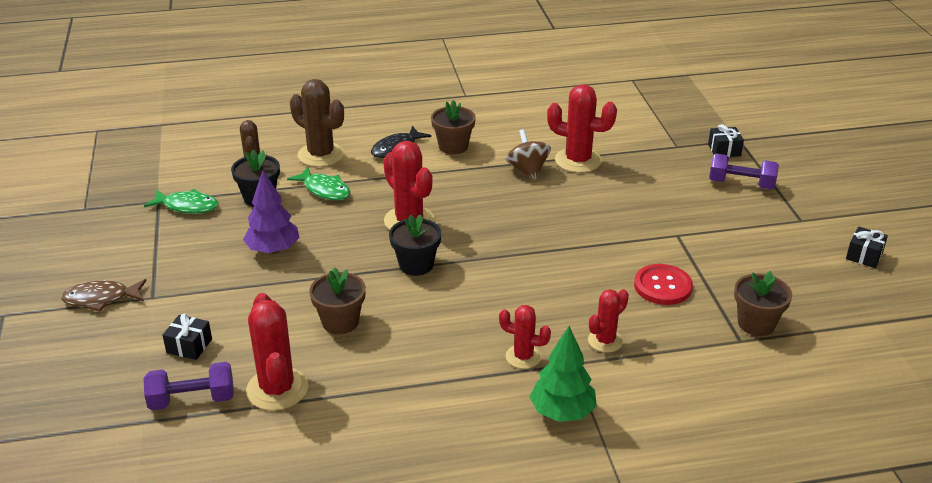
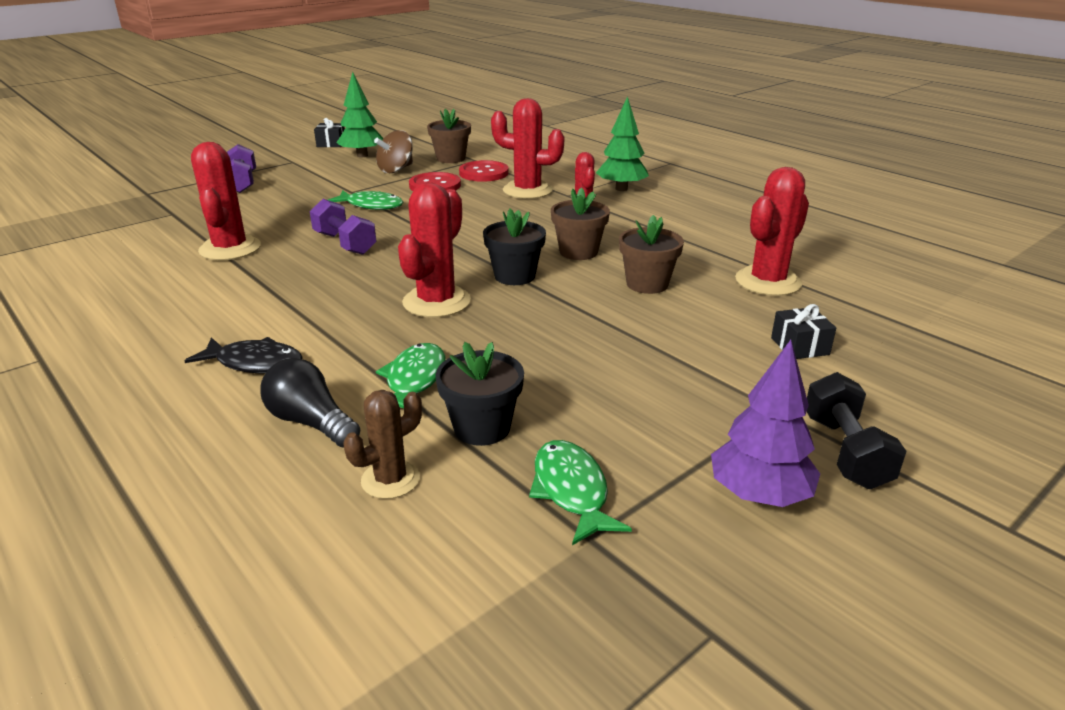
camera: 120 degrees left, 5 degrees down
(101, 299) = (845, 451): brown fish -> black dumbbell
(192, 400) = (847, 313): purple dumbbell -> purple dumbbell (344, 243)
(273, 250) = (586, 364): purple tree -> purple tree (758, 495)
(321, 155) = (311, 422): brown cactus -> black light bulb
(453, 146) = (227, 324): brown flower pot -> brown flower pot (578, 252)
(527, 170) = (269, 268): brown spinning top -> brown spinning top (396, 170)
(605, 341) = (527, 190): red cactus -> red cactus, size x1.65
(628, 237) = (371, 205): none -> green fish
(685, 330) = (483, 173): none -> red button
(724, 150) = (173, 196): black gift -> none
(801, 266) = (362, 155): none -> green tree

